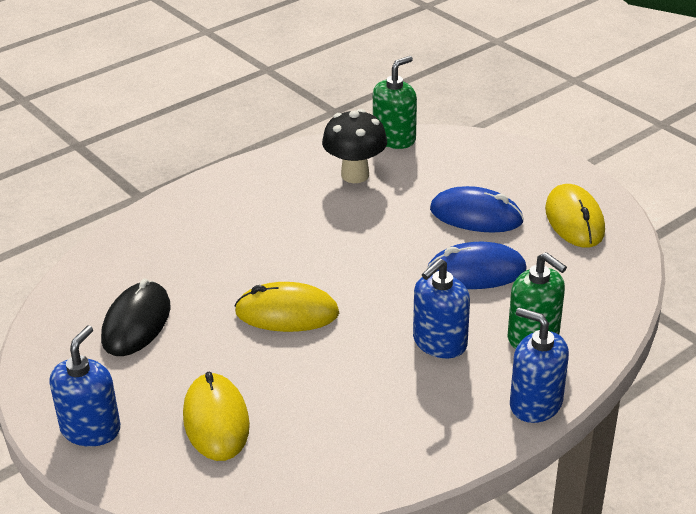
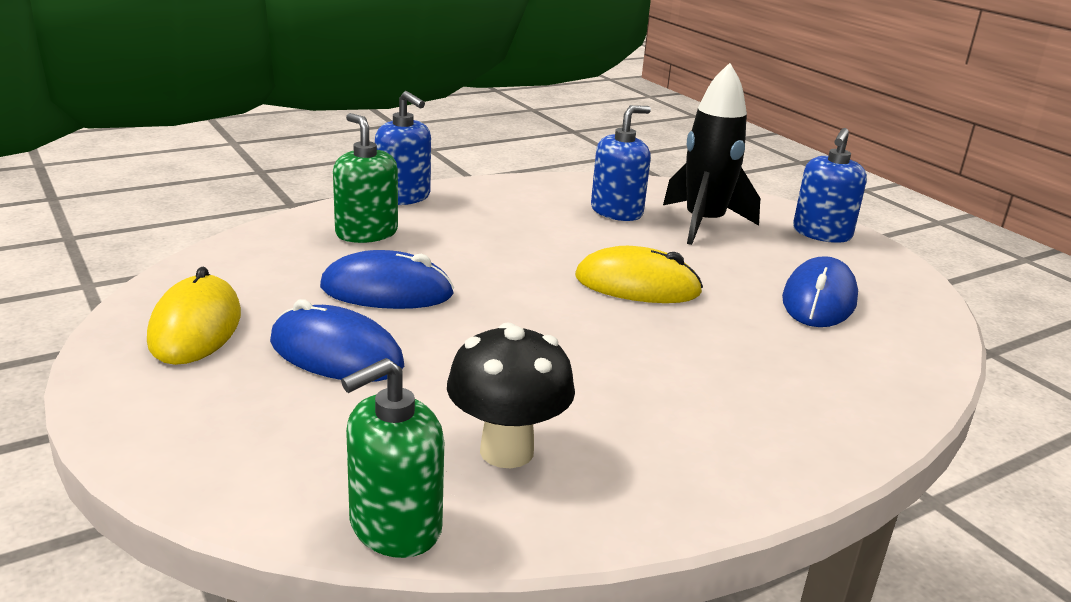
camera: 175 degrees left, 10 degrees down
(136, 323) = (819, 300): black mouse -> blue mouse
(216, 421) = (704, 224): yellow mouse -> black rocket
(439, 343) = (470, 241): blue soap dispenser -> blue soap dispenser (616, 211)

